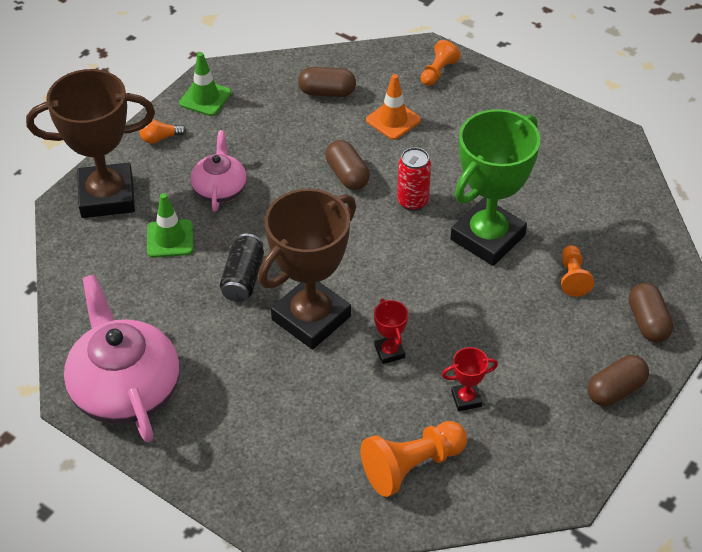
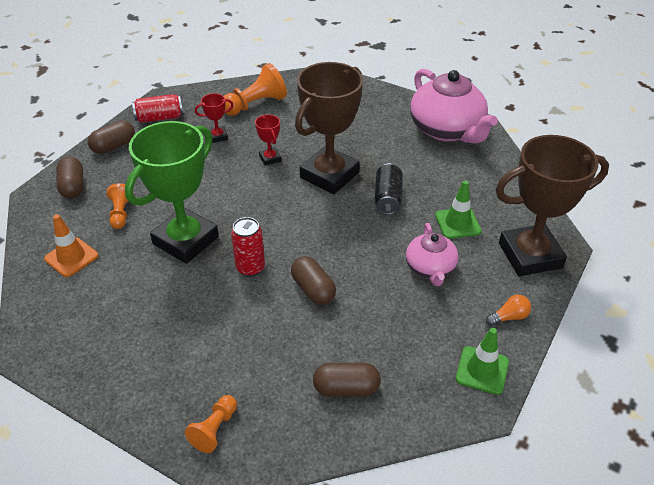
camera: 175 degrees right, 5 degrees down
(393, 120) = (269, 355): orange traffic cone -> orange traffic cone (71, 257)
(561, 446) = (159, 118): none -> red can

